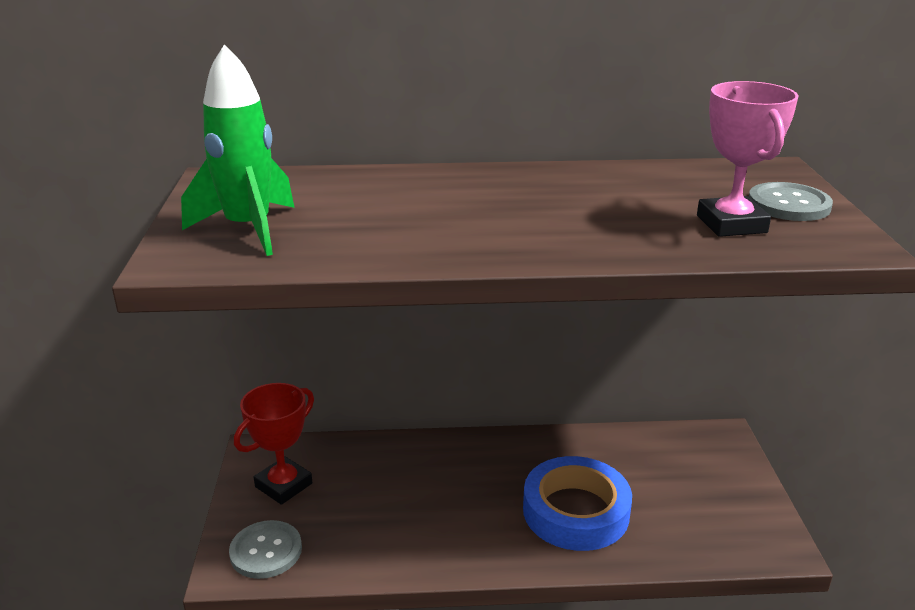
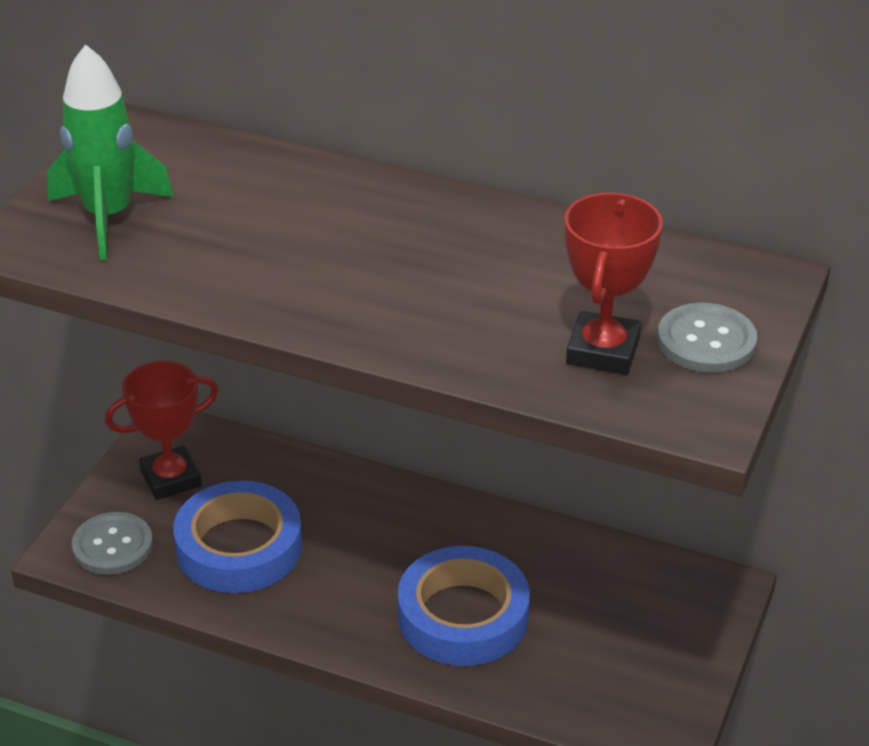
camera: 25 degrees right, 10 degrees up
(372, 518) = (239, 547): none -> blue tape
(731, 224) = (603, 351): pink trophy -> red trophy

